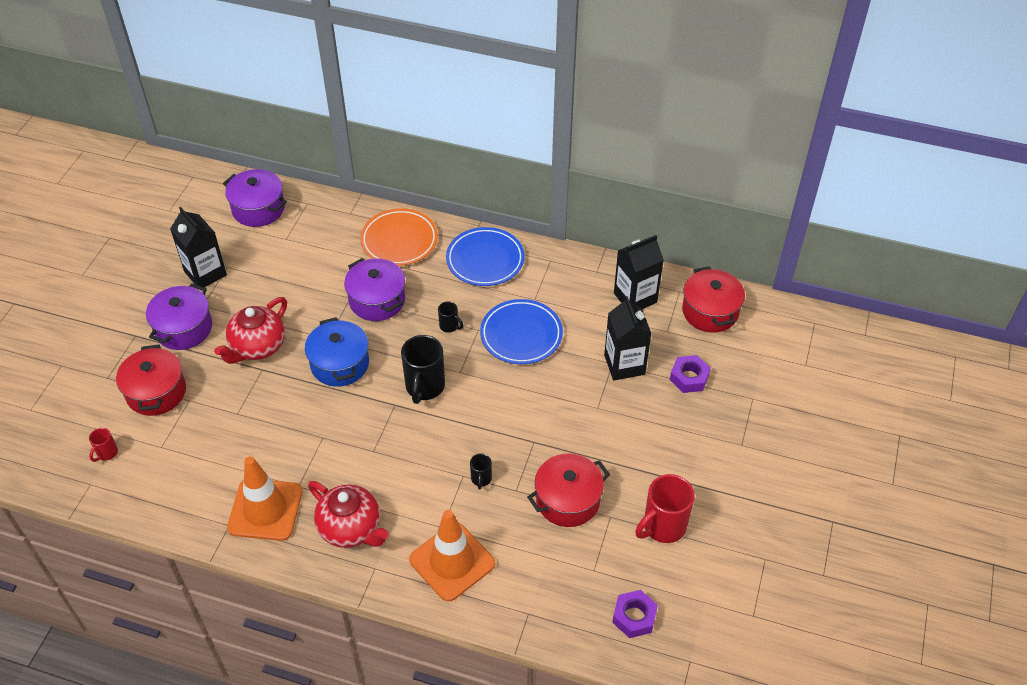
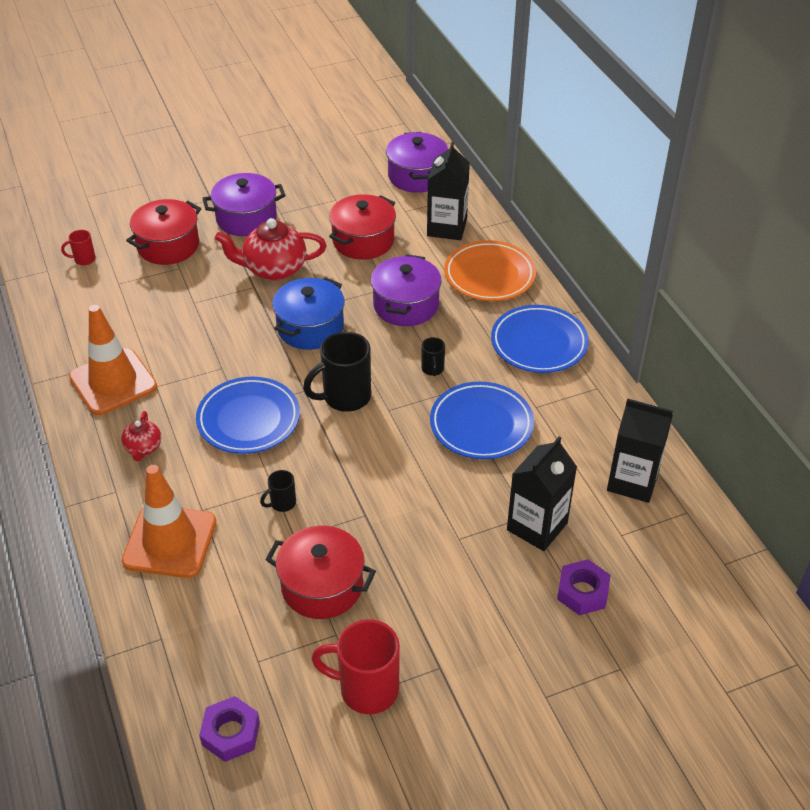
camera: 50 degrees right, 5 degrees down
(205, 273) = (315, 193): black carton -> black carton (447, 227)
(351, 528) = (143, 448): red teapot -> red teapot, size x0.53
(388, 452) = (248, 419): none -> blue plate
(710, 311) = (692, 555): red pot -> red pot (363, 241)

